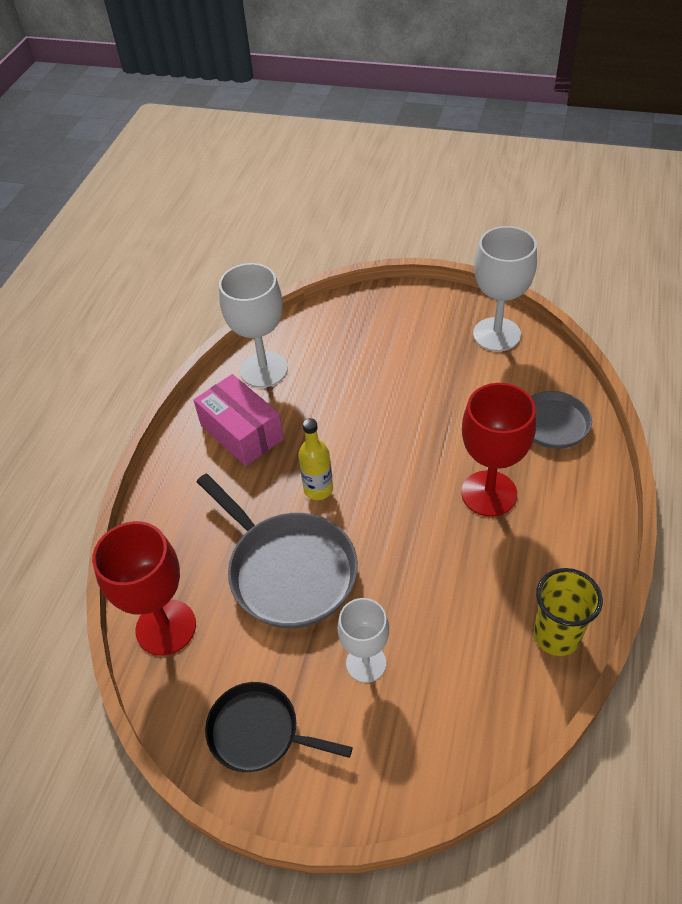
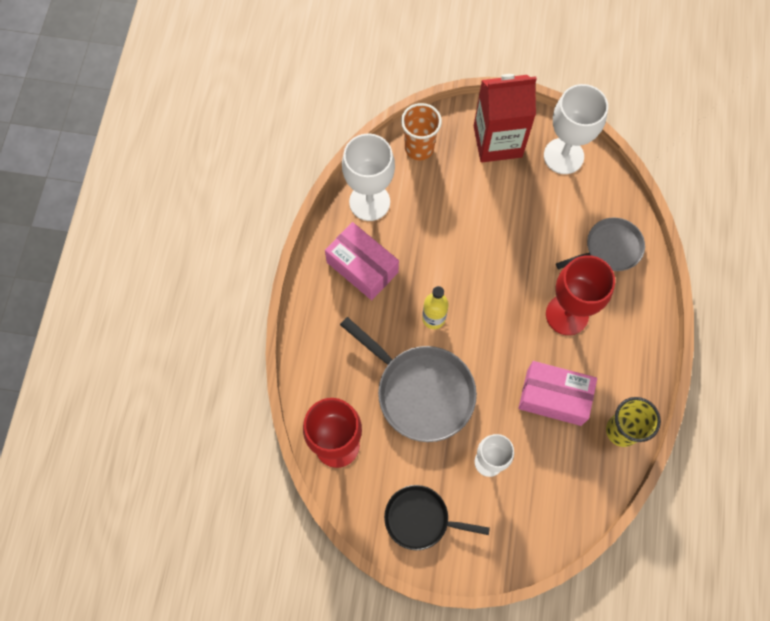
camera: 10 degrees left, 20 degrees up
(330, 322) = (419, 148): none -> orange cup
(420, 319) = (497, 141): none -> red carton
(464, 588) = (554, 397): none -> pink box

